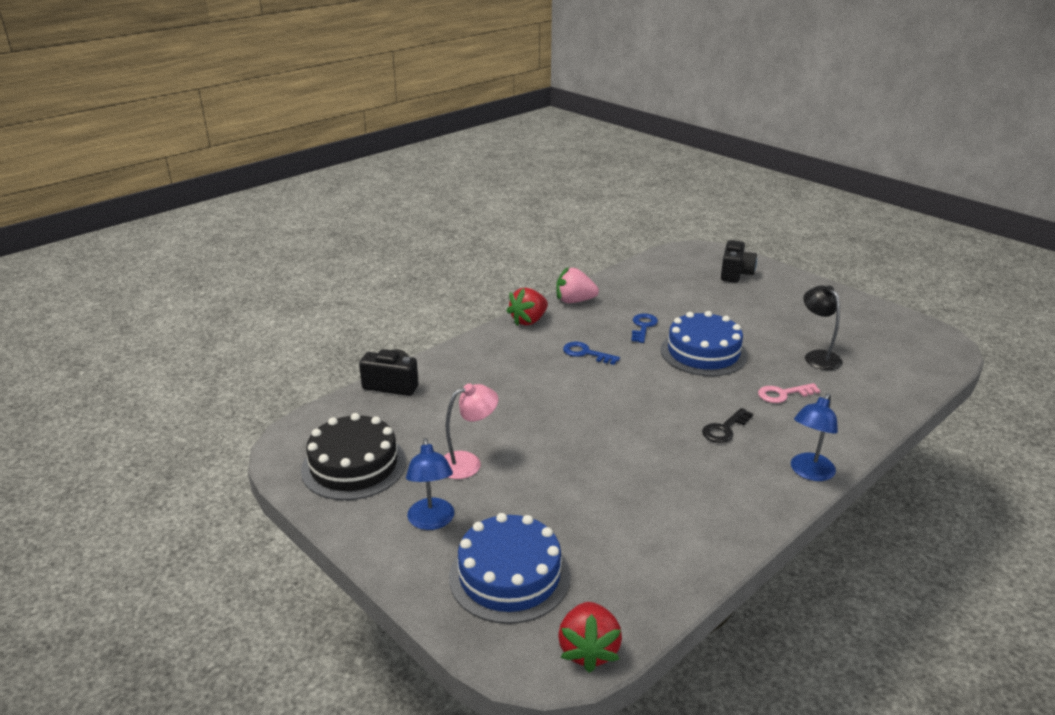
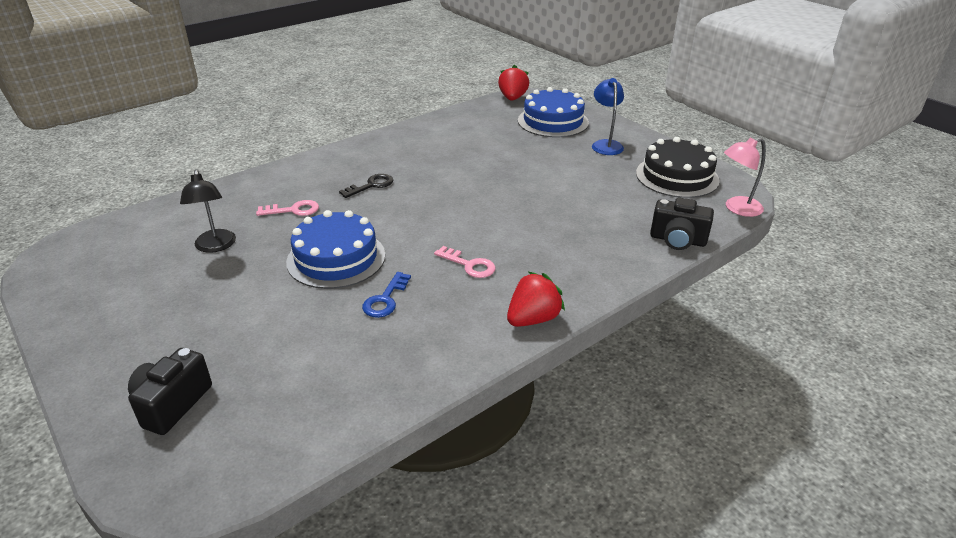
camera: 175 degrees left, 5 degrees up
(468, 463) = (587, 174): pink lamp -> pink lamp (737, 208)
(574, 301) = (462, 354): pink strawberry -> none
(586, 353) = (469, 265): blue key -> pink key
(809, 472) = (331, 156): blue lamp -> none

